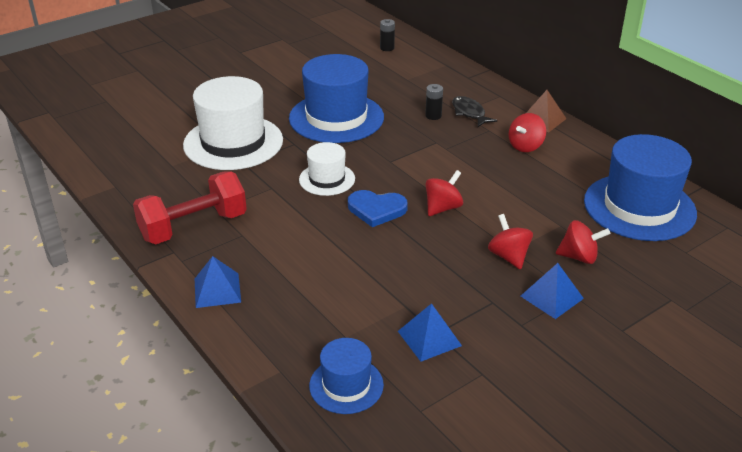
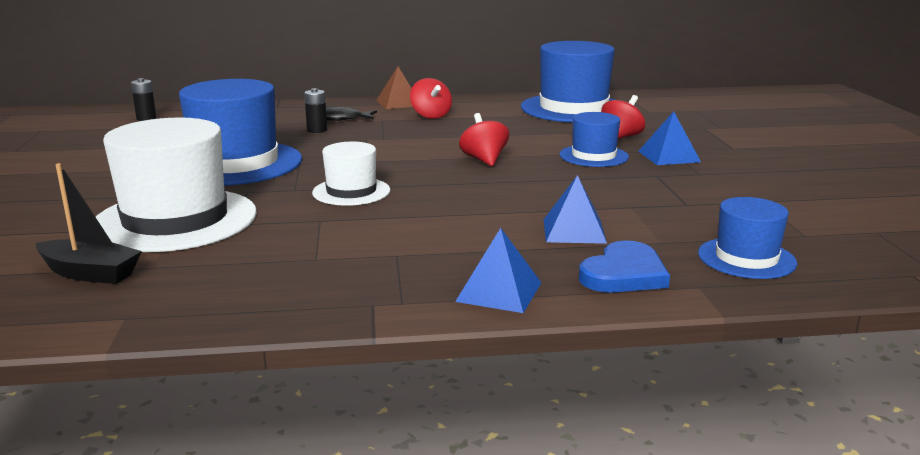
camera: 60 degrees left, 15 degrees down
(152, 153) = (90, 273): none -> black boat
(193, 227) = (332, 280): red dumbbell -> none
(376, 209) = (446, 183): blue heart -> blue heart (624, 274)
(429, 338) = (693, 208): blue pyramid -> blue pyramid (574, 231)
(508, 256) = (593, 156): red spinning top -> blue hat

